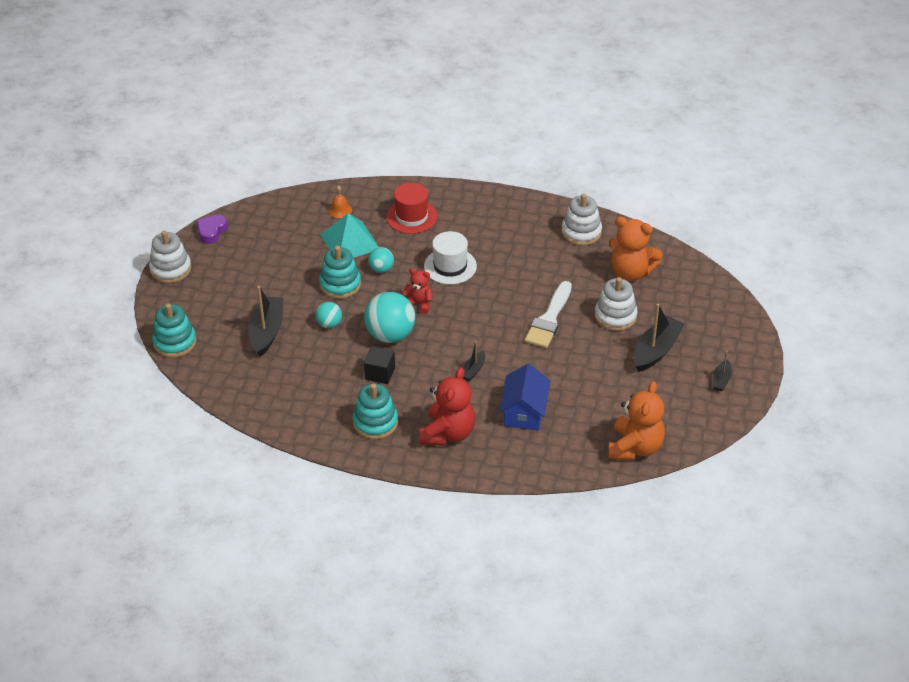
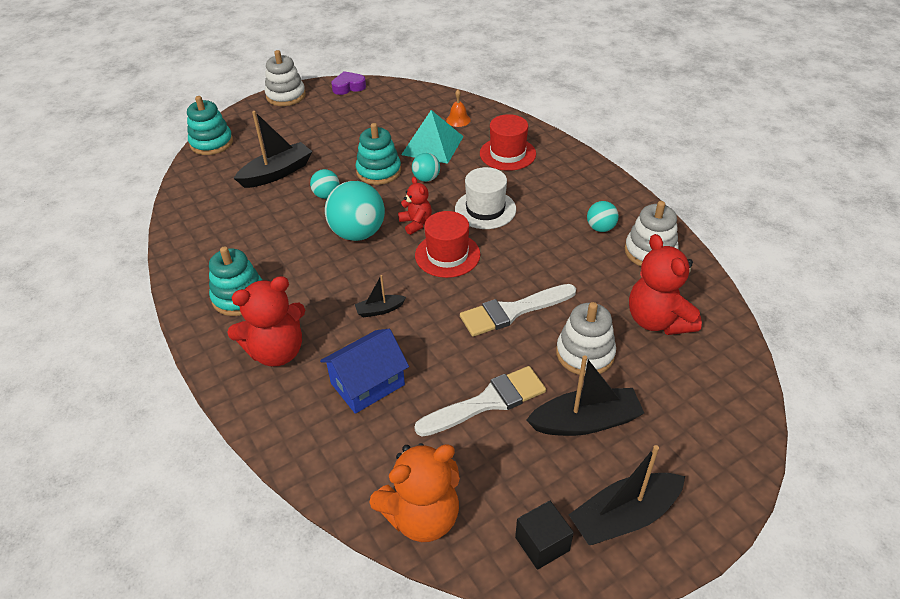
camera: 45 degrees right, 0 degrees up
(380, 373) = (303, 259): black cube -> black cube (542, 544)
(467, 311) = (447, 255): none -> red hat
(536, 234) = (600, 228): none -> turquoise ball
(597, 375) = (487, 402): none -> white brush
(631, 272) = (657, 320): orange teddy bear -> red teddy bear
(721, 380) = (624, 516): black boat -> black boat, size x1.94

